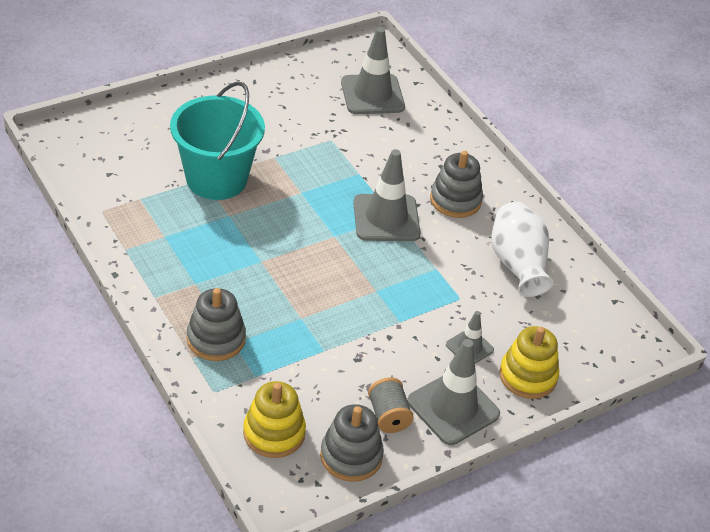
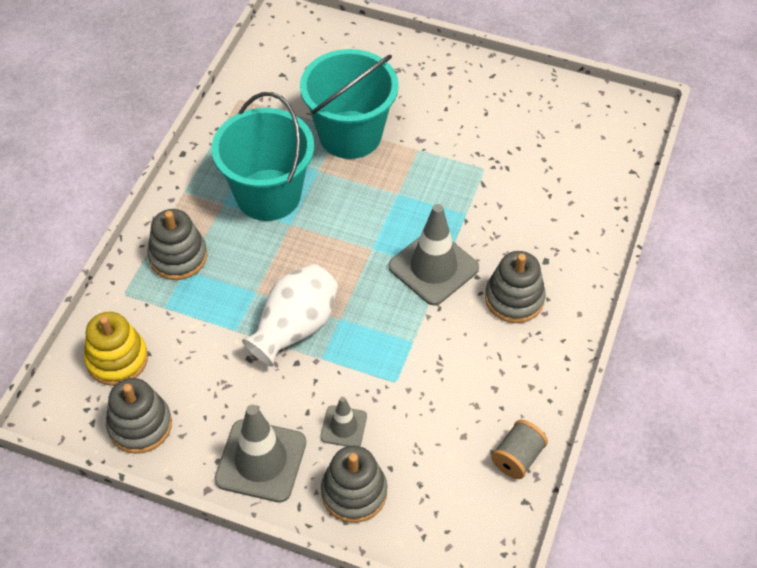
camera: 55 degrees right, 10 degrees up
(218, 255) = (268, 195): none -> turquoise bucket
(372, 95) = (576, 155): grey traffic cone -> none
(388, 416) = (207, 421): grey spool -> grey spool (517, 457)
(518, 264) = (486, 396): white vase -> white vase (295, 327)
(528, 376) = (354, 492): yellow stacking toy -> grey stacking toy

